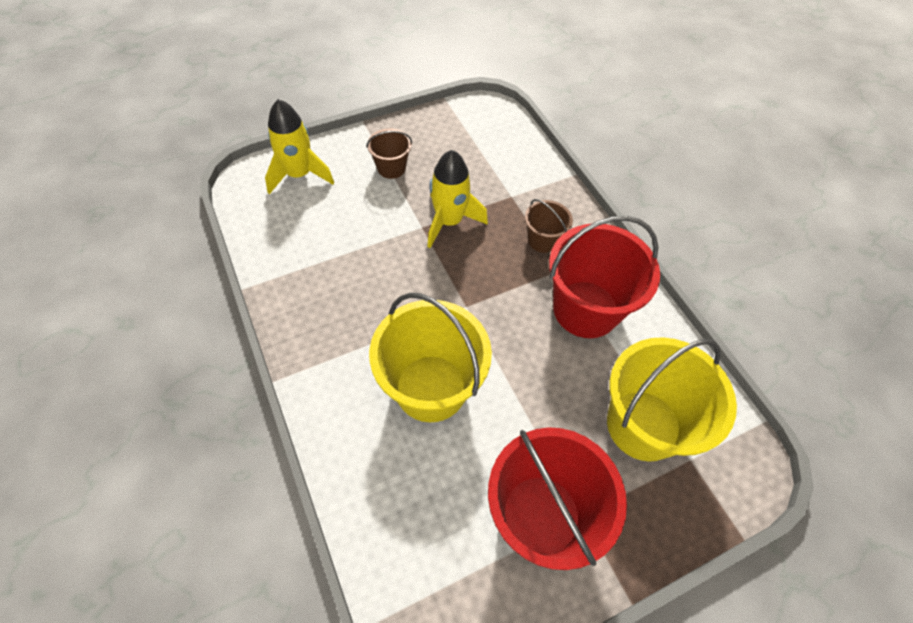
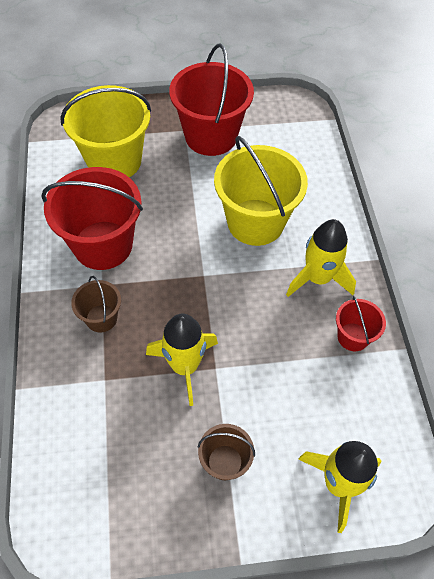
camera: 160 degrees left, 0 degrees up
(296, 286) = (353, 337): none -> red bucket
(342, 337) = (318, 278): none -> yellow rocket

